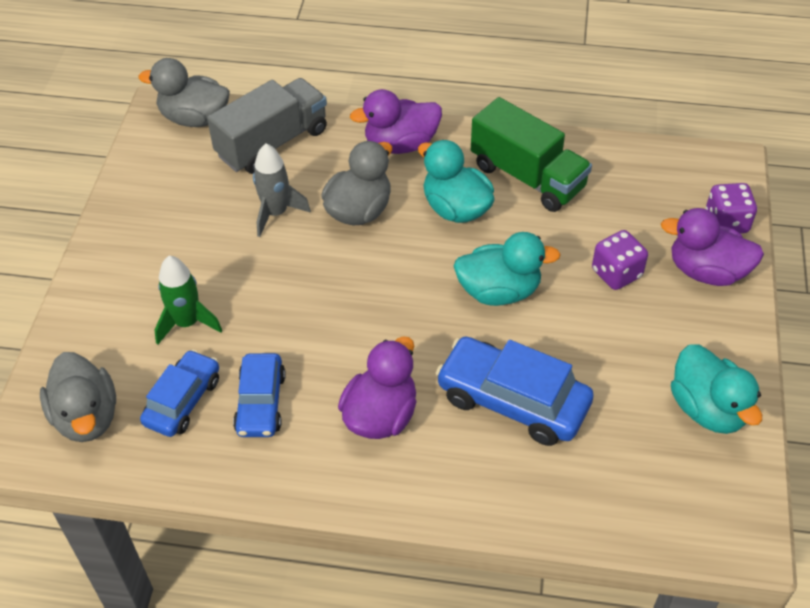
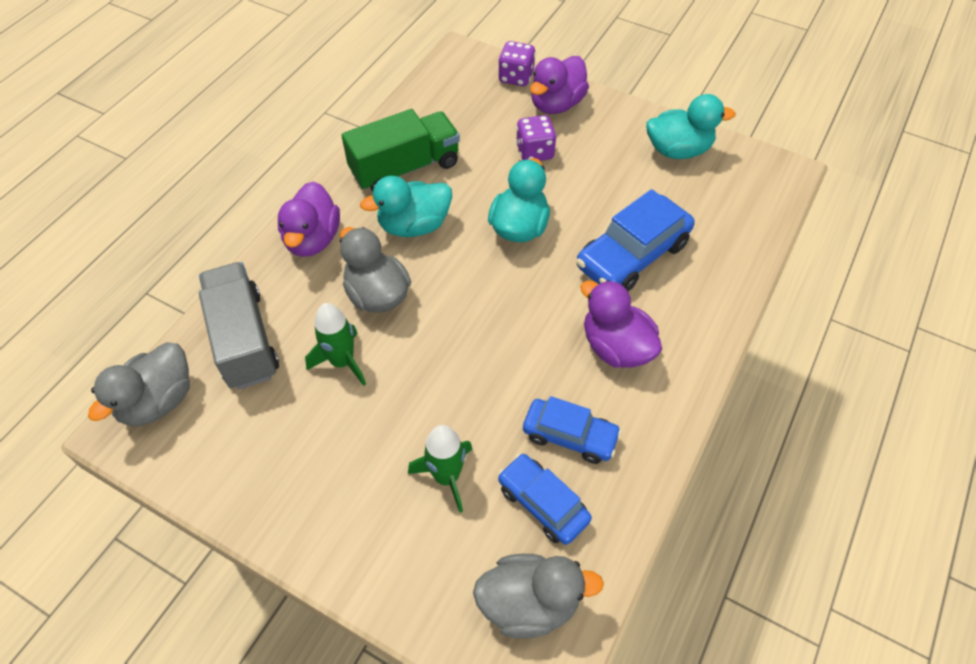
camera: 70 degrees left, 5 degrees up
(276, 213) = (342, 362): grey rocket -> green rocket

